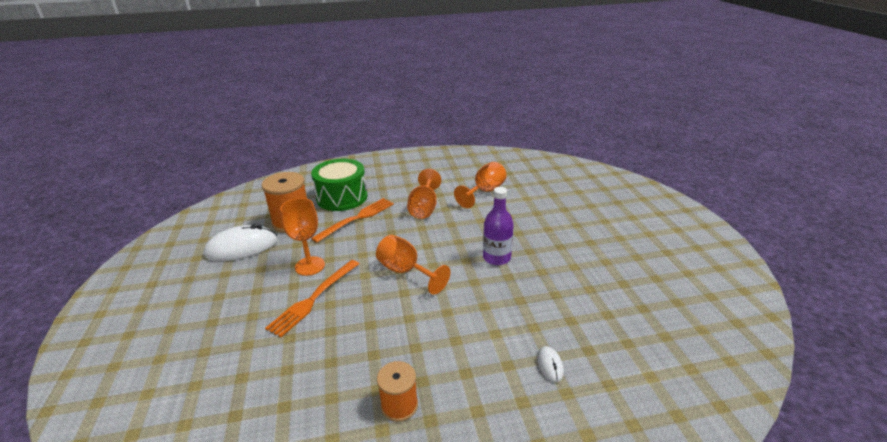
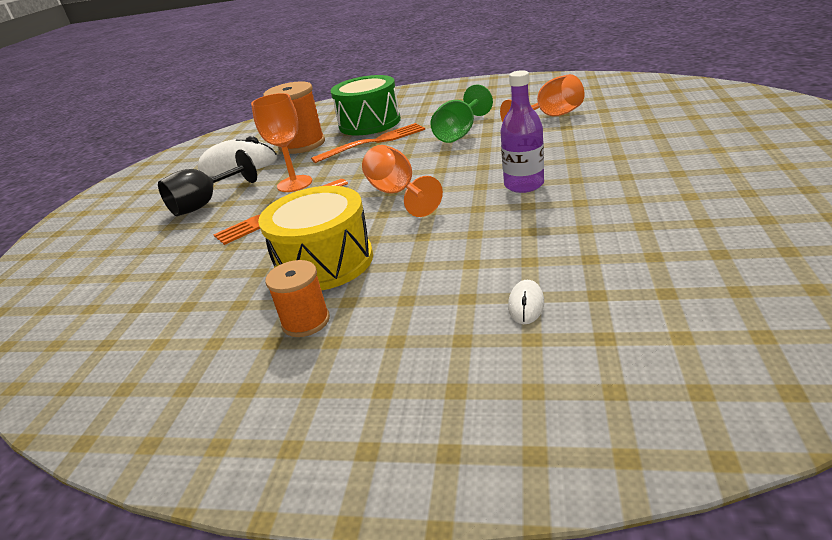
camera: 25 degrees right, 0 degrees up
(233, 293) = (205, 203): none -> black goblet
(382, 345) = (324, 262): none -> yellow drum
(424, 208) = (460, 133): orange goblet -> green goblet

